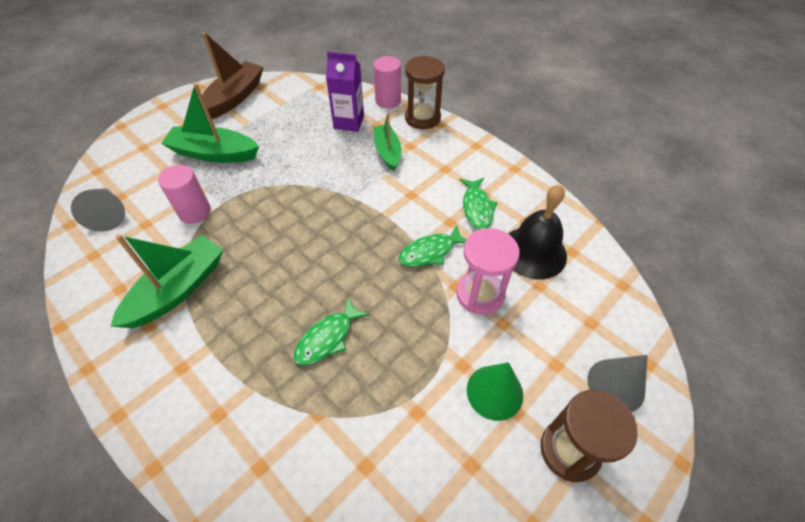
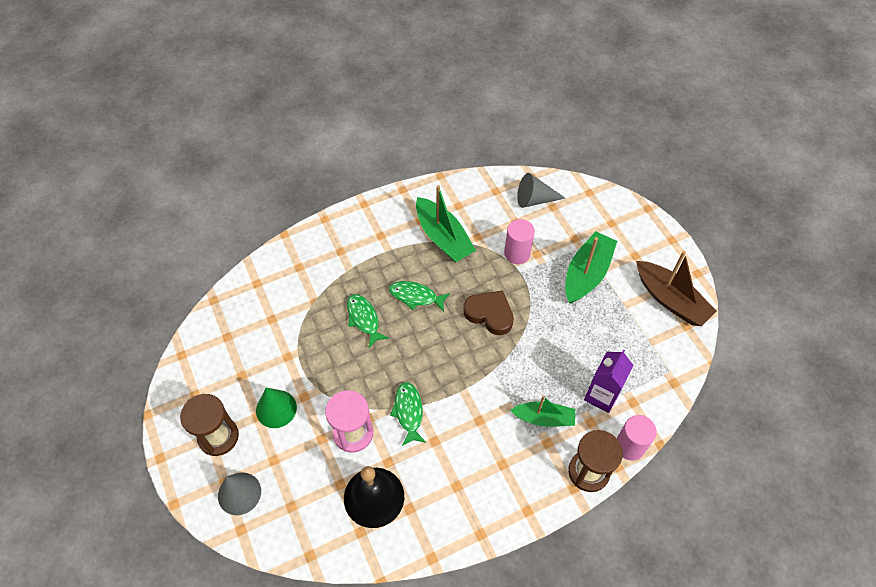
camera: 110 degrees right, 5 degrees up
(284, 216) = (489, 314): none -> brown heart
(477, 208) = (441, 471): green fish -> green fish (416, 296)

